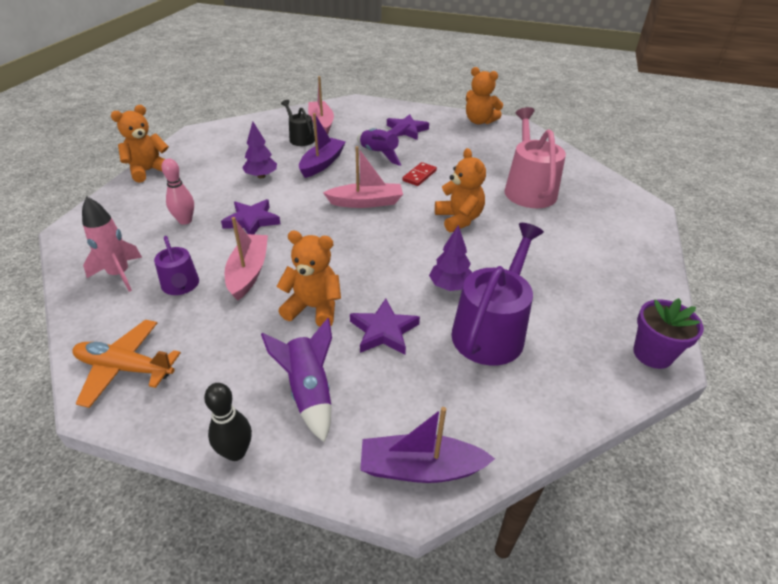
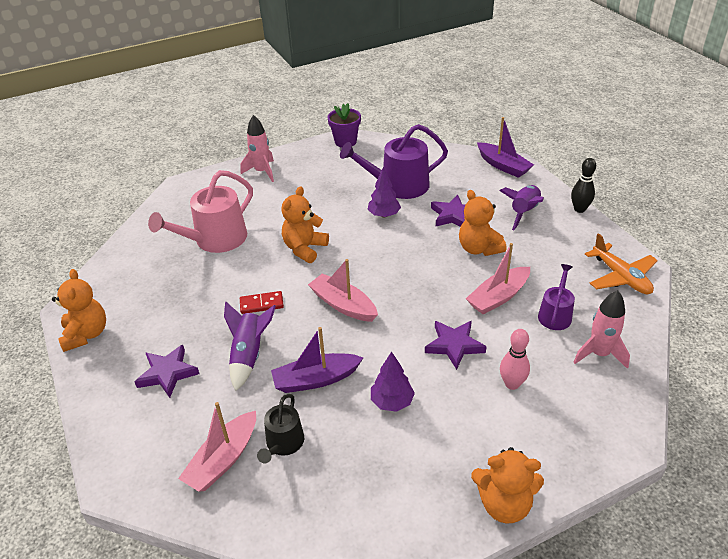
camera: 130 degrees left, 0 degrees up
(629, 257) = (262, 172): none -> pink rocket

